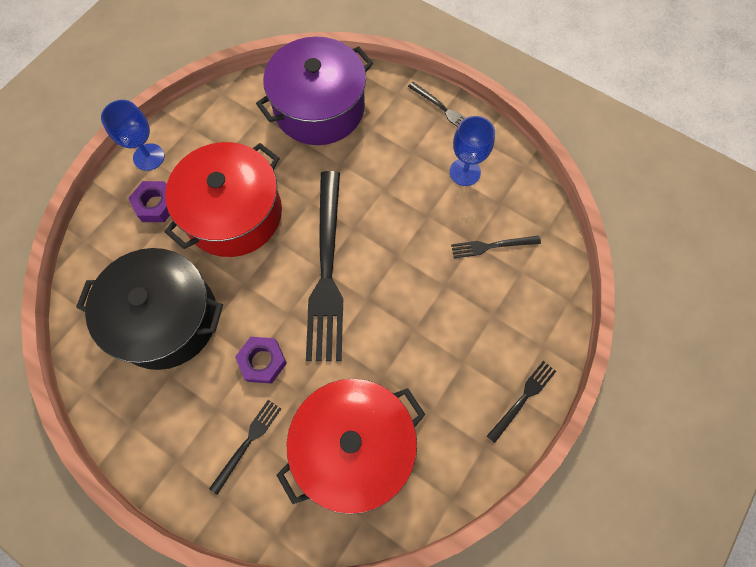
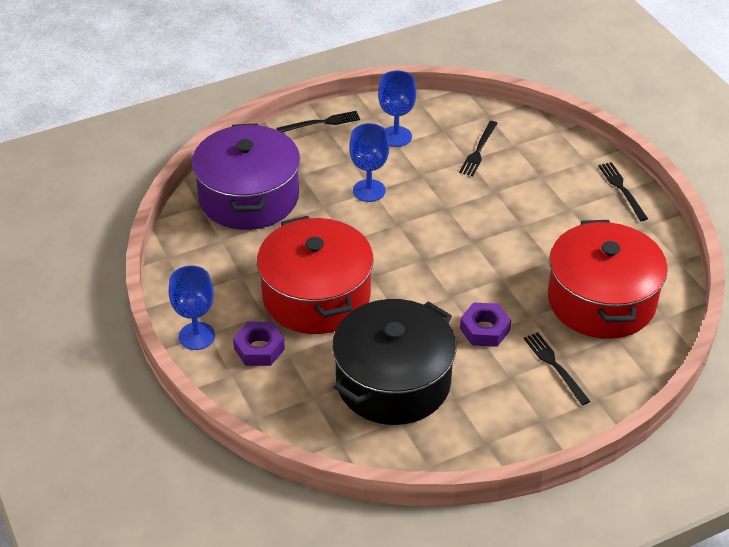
camera: 60 degrees left, 25 degrees down
(327, 270) = (425, 256): black fork -> none
(381, 187) = (369, 191): none -> blue goblet

